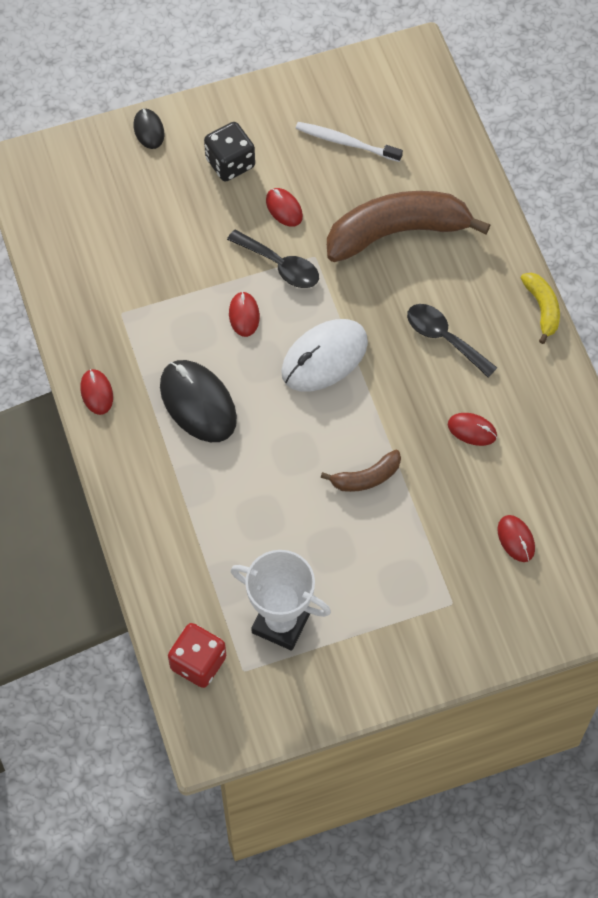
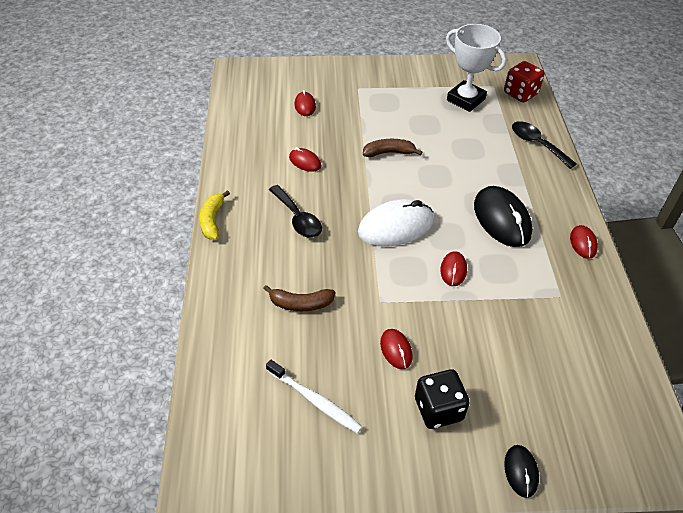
camera: 165 degrees left, 15 degrees down
(280, 265) = (412, 301): black spoon -> black spoon (537, 144)
(397, 232) = (301, 304): brown banana -> brown banana, size x0.48

